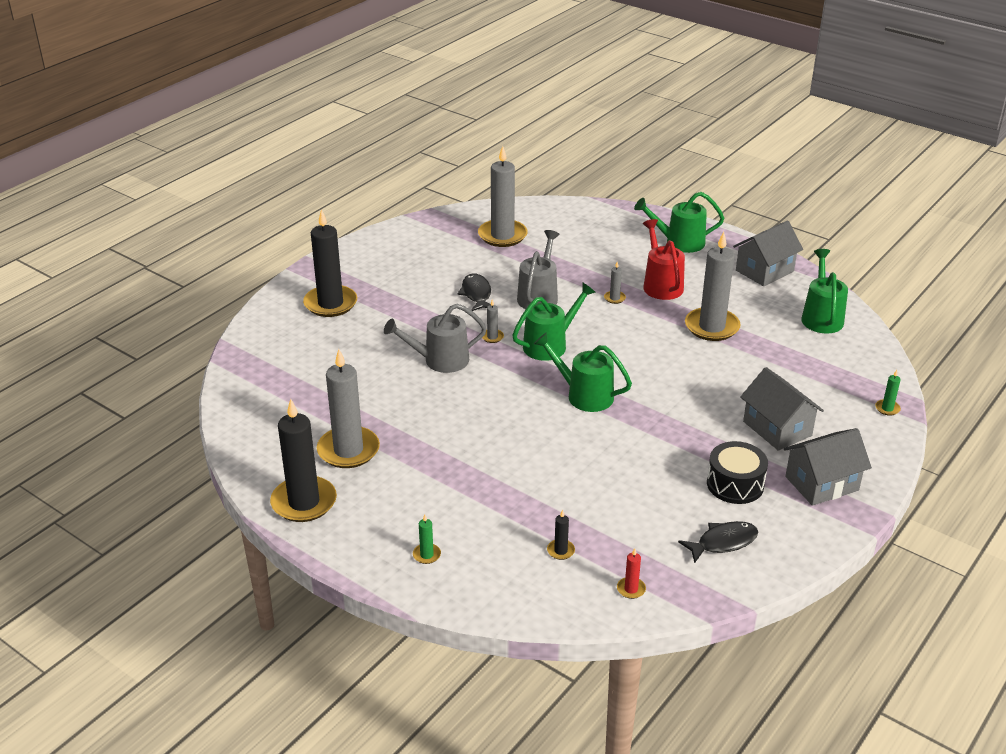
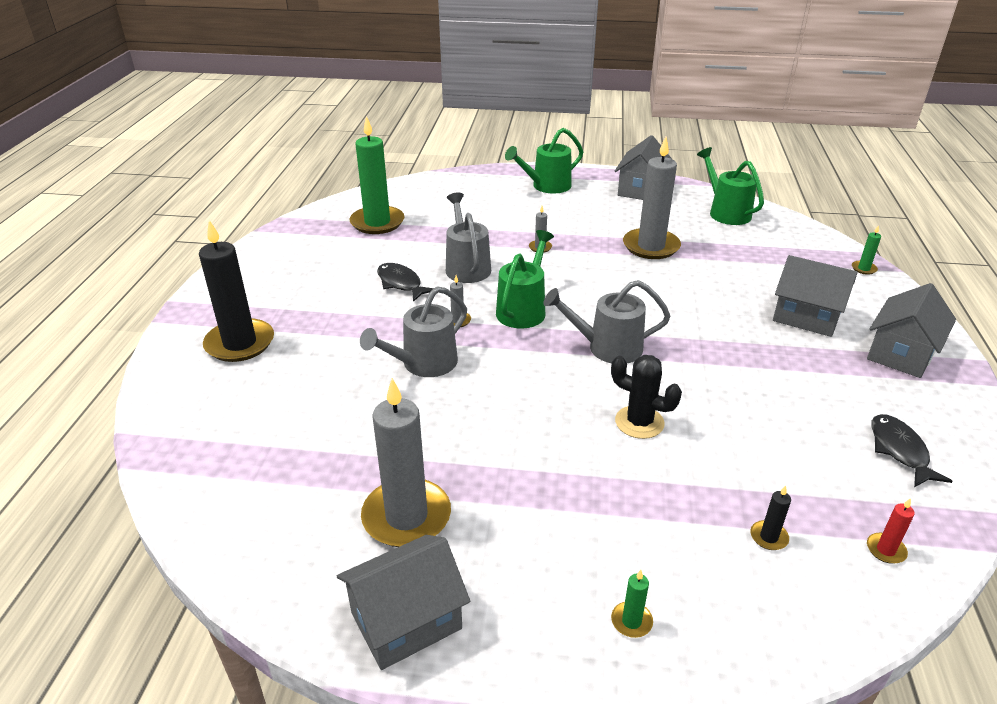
camera: 30 degrees left, 0 degrees up
(304, 502) = (406, 620): black candle -> grey house
(502, 235) = (377, 222): grey candle -> green candle
(551, 453) = (639, 422): none -> black cactus
(583, 395) = (607, 348): green watering can -> grey watering can
(661, 284) = (568, 224): red watering can -> none
(723, 542) = (899, 450): black fish -> black fish turned 45 degrees counterclockwise
(735, 484) = (837, 384): black drum -> none

